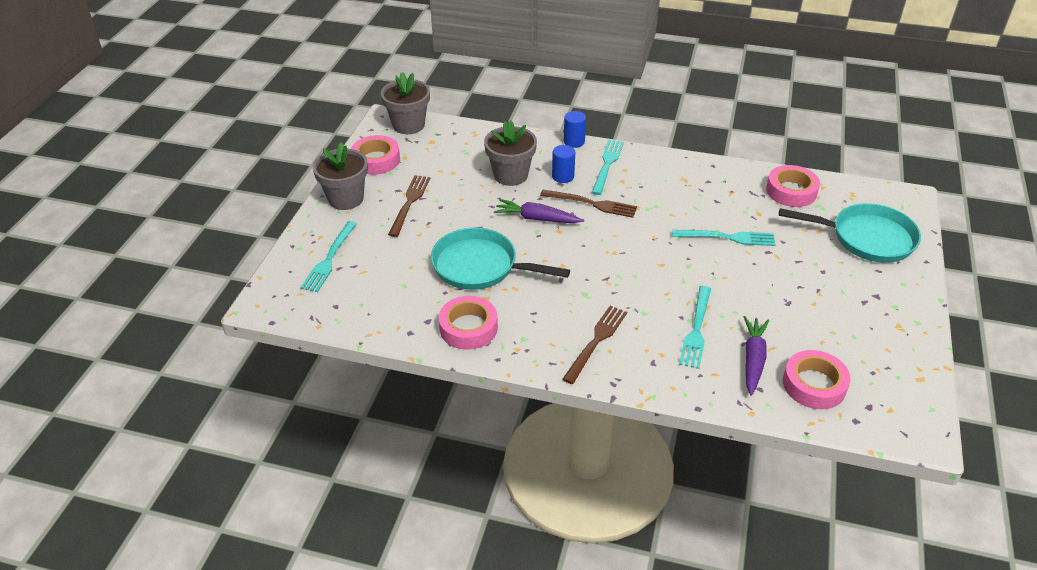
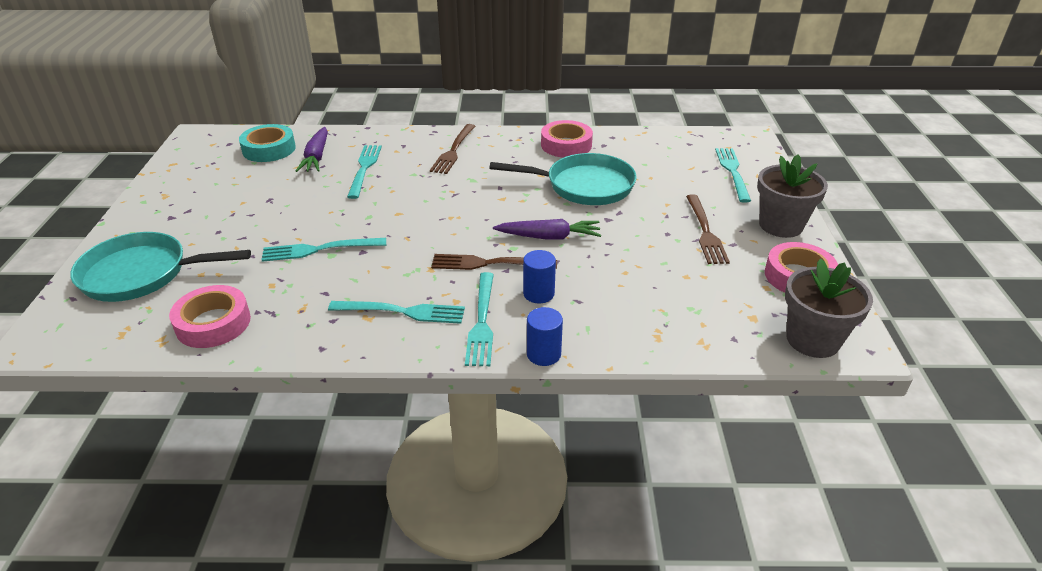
camera: 165 degrees right, 5 degrees down
(510, 175) = (609, 284): grey flower pot -> none
(659, 179) = (403, 312): none -> turquoise fork
(814, 385) = (269, 149): pink tape -> turquoise tape

